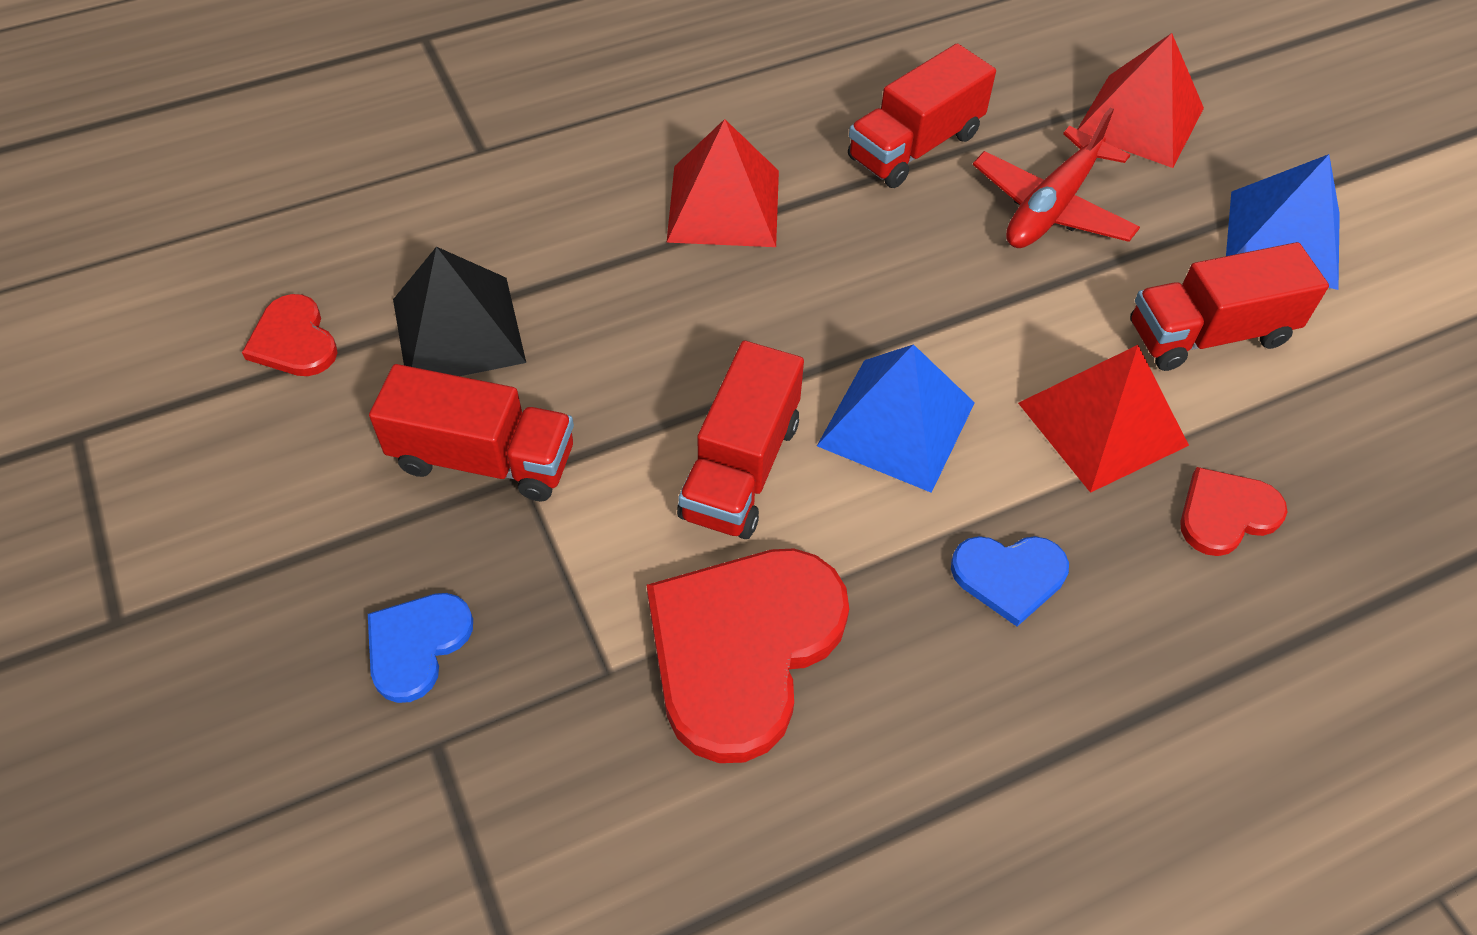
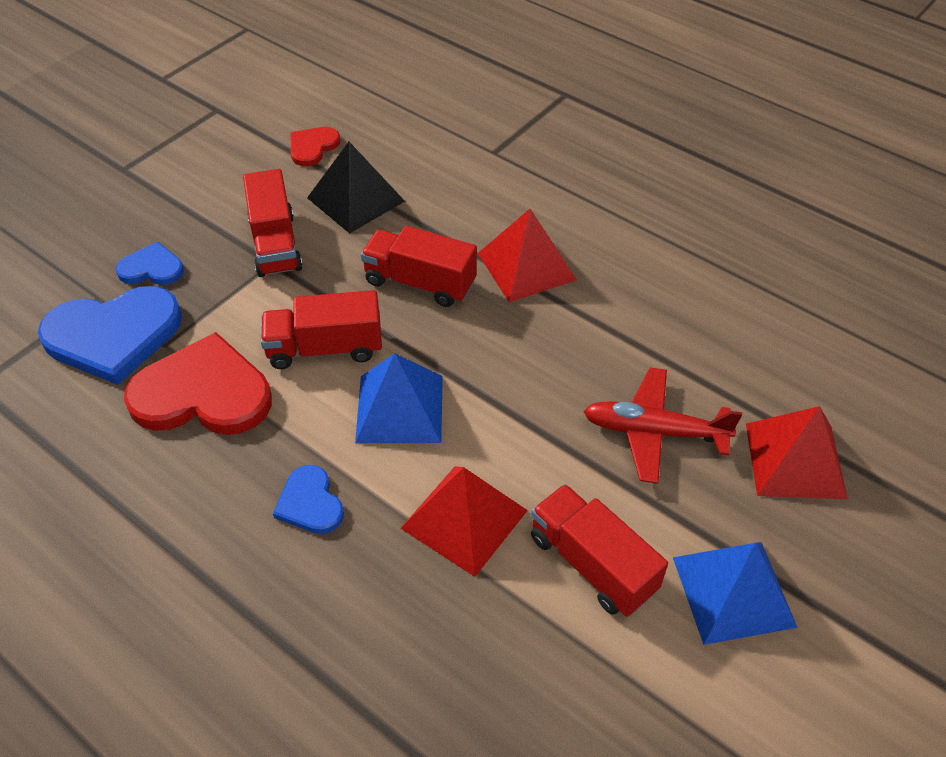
camera: 65 degrees right, 5 degrees down
(541, 744) = (113, 335): none -> blue heart
(915, 146) = (654, 338): red truck -> red truck (420, 282)
(1226, 513) = (424, 615): red heart -> none

